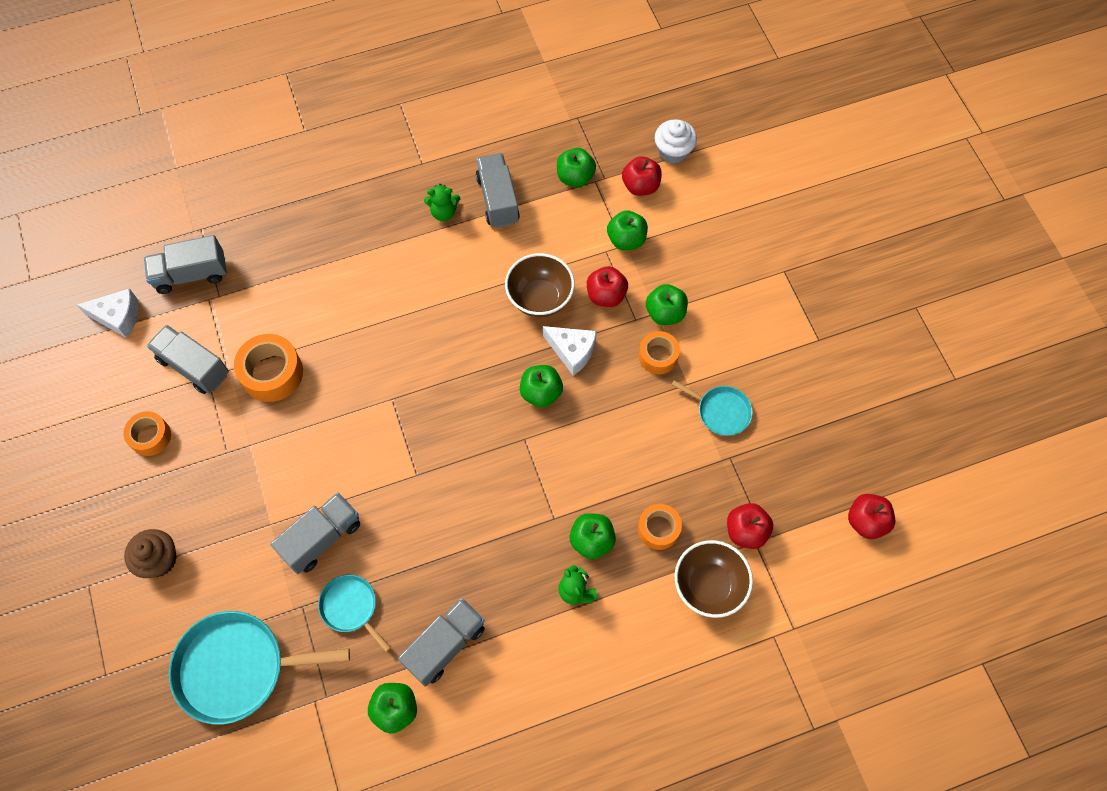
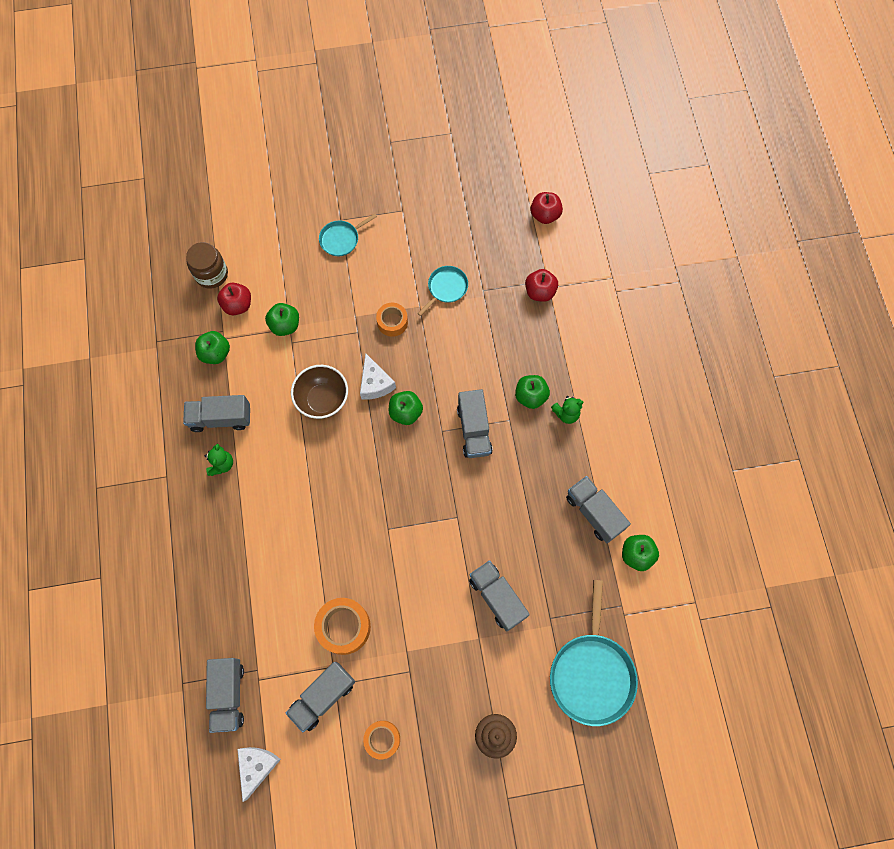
camera: 80 degrees left, 5 degrees up
(351, 607) = (556, 580): turquoise pan -> turquoise pan (341, 239)
(532, 477) = (474, 430): none -> grey truck
(572, 351) = (375, 383): white cheese -> white cheese turned 120 degrees clockwise
(606, 295) = (331, 349): red apple -> none
(658, 529) = (529, 349): orange tape -> none
(665, 313) = (357, 310): green apple -> none
(673, 151) = (211, 274): white cupcake -> brown jar
(708, 586) = (575, 324): brown bowl -> none

